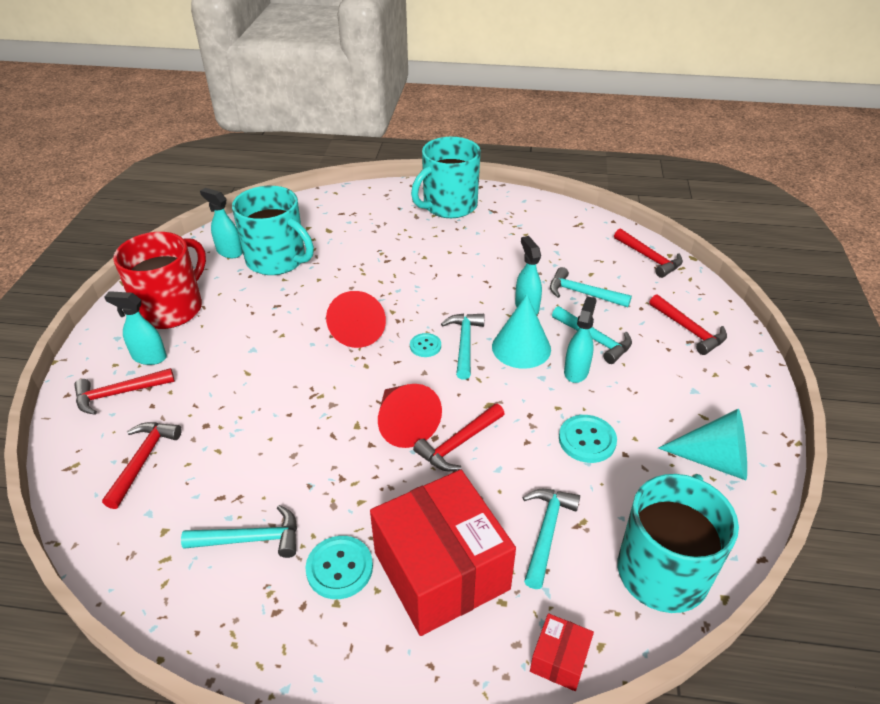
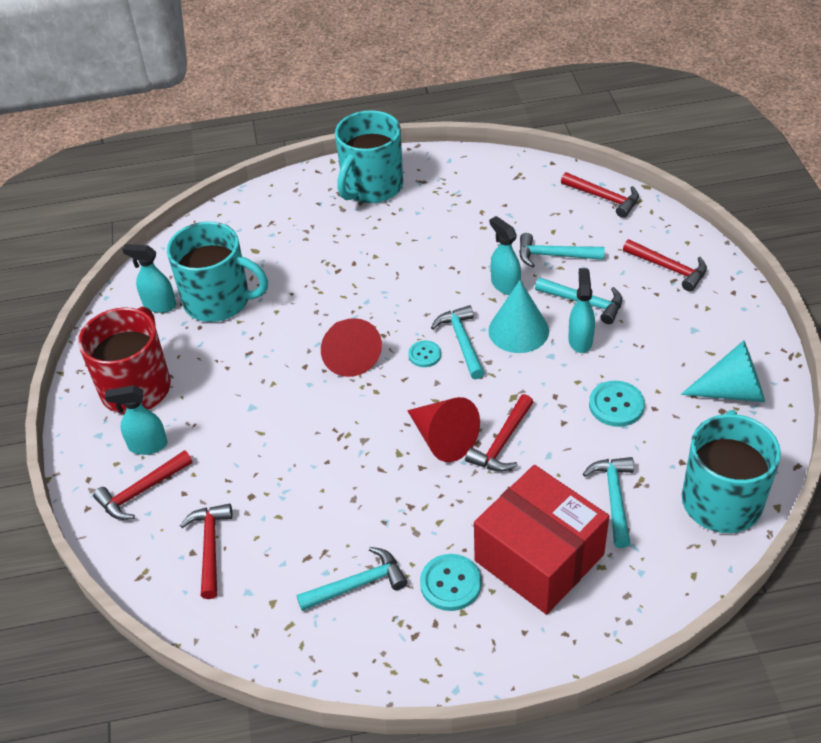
camera: 15 degrees left, 5 degrees up
(559, 659) = (665, 595): red box -> none

